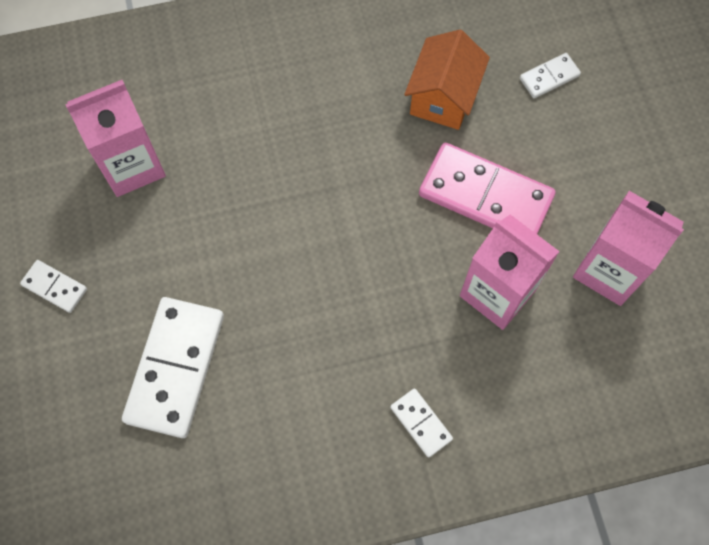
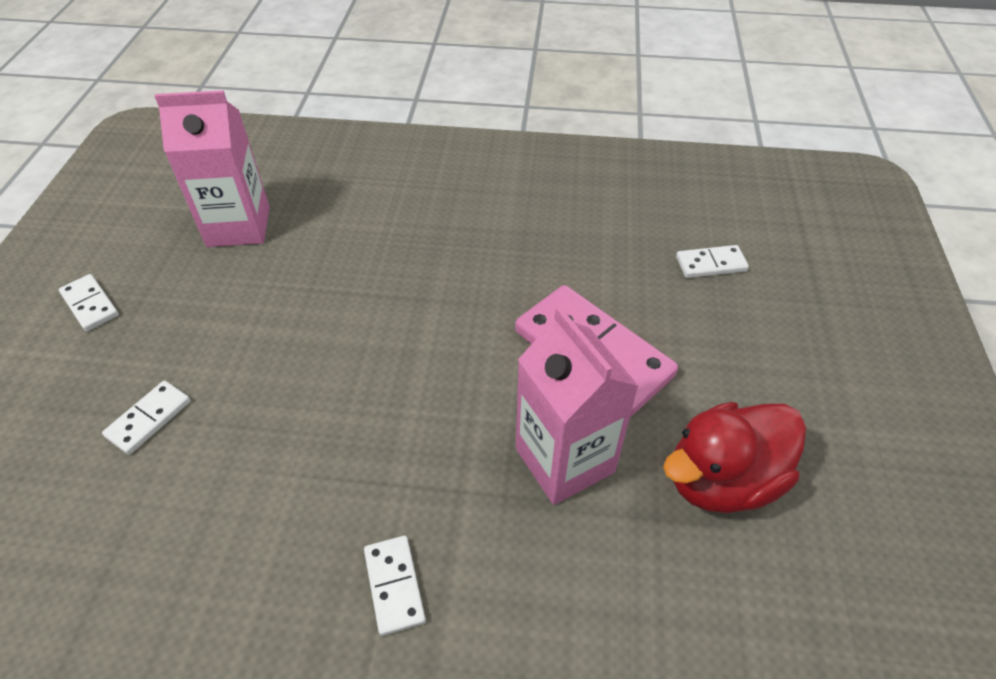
camera: 20 degrees right, 20 degrees down
(175, 368) = (149, 419): white domino -> white domino, size x0.47
(443, 97) = (584, 252): orange house -> none
(609, 270) = (722, 479): pink carton -> red duck

